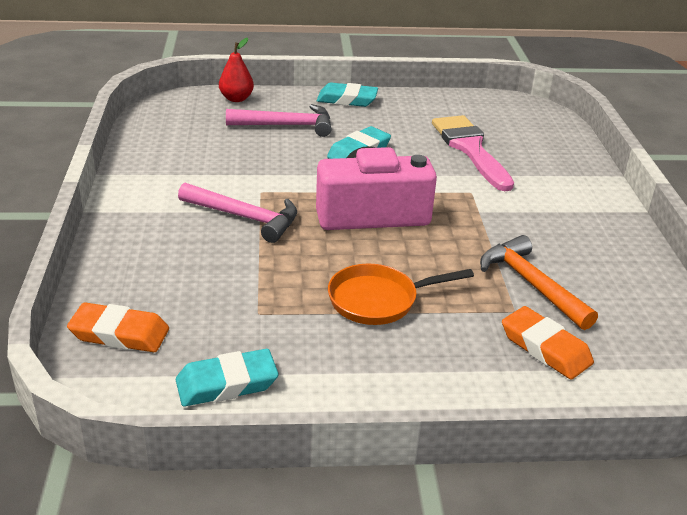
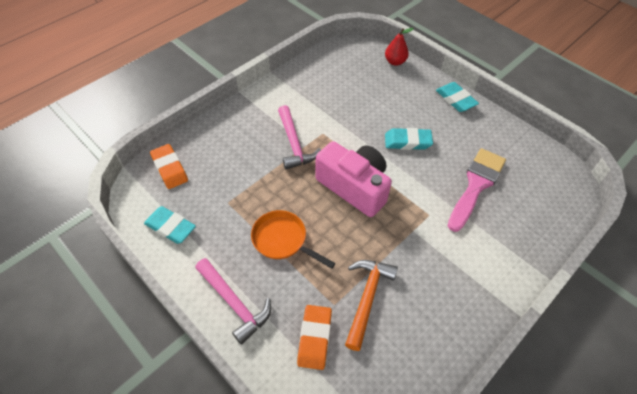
camera: 50 degrees right, 20 degrees up
(287, 125) = (395, 97): pink hammer -> pink hammer (234, 303)

